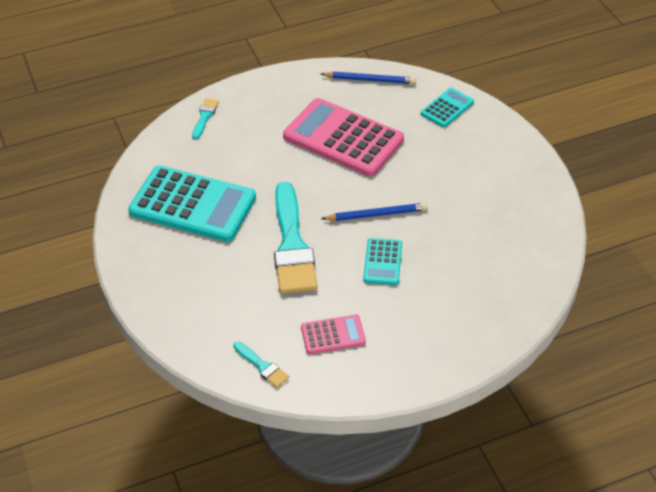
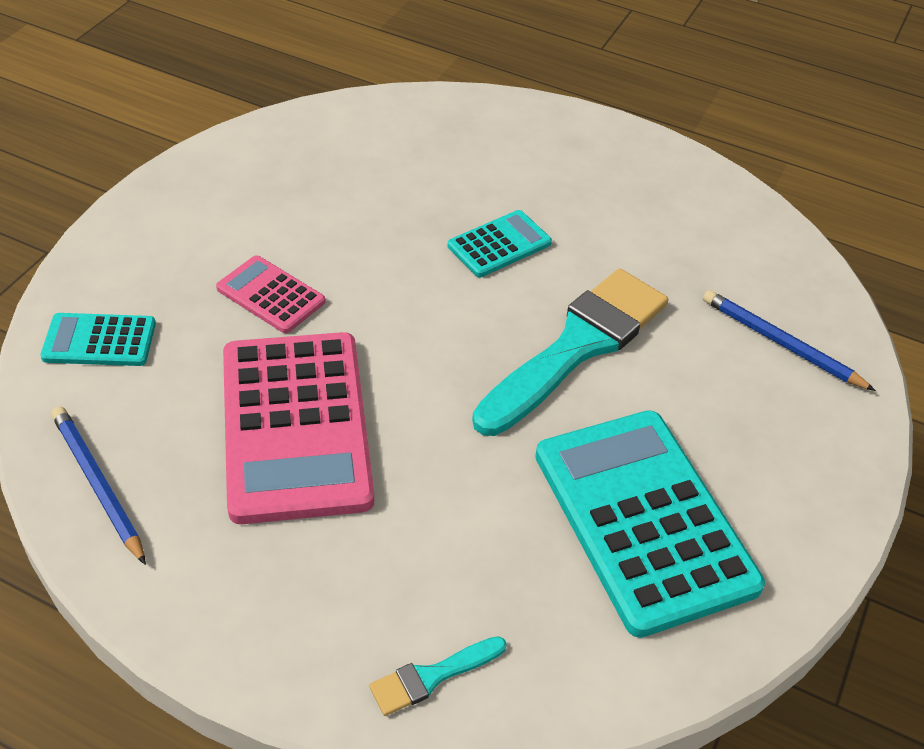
camera: 135 degrees left, 0 degrees up
(262, 366) = (776, 258): turquoise brush -> none
(333, 335) = (658, 226): pink calculator -> pink calculator (270, 295)
(376, 215) = (423, 295): blue pencil -> blue pencil (781, 343)

